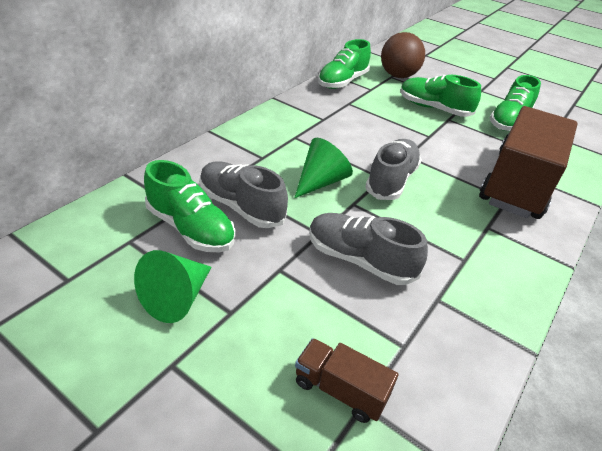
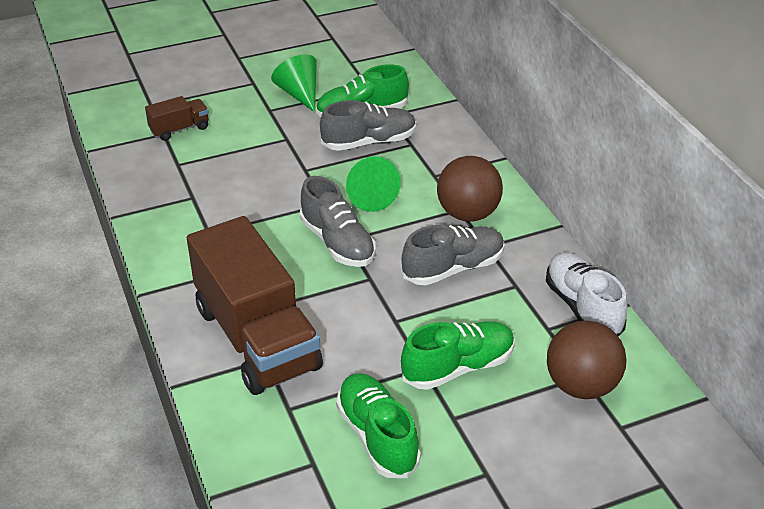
camera: 125 degrees right, 0 degrees up
(297, 132) = (468, 214): none -> brown ball
(342, 82) = (583, 308): green shoe -> white shoe
(360, 260) = (260, 177): grey shoe -> grey shoe (453, 268)

